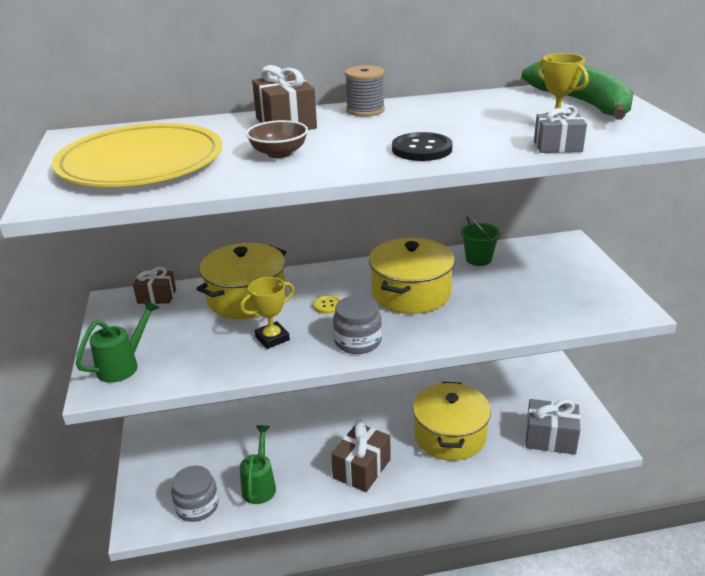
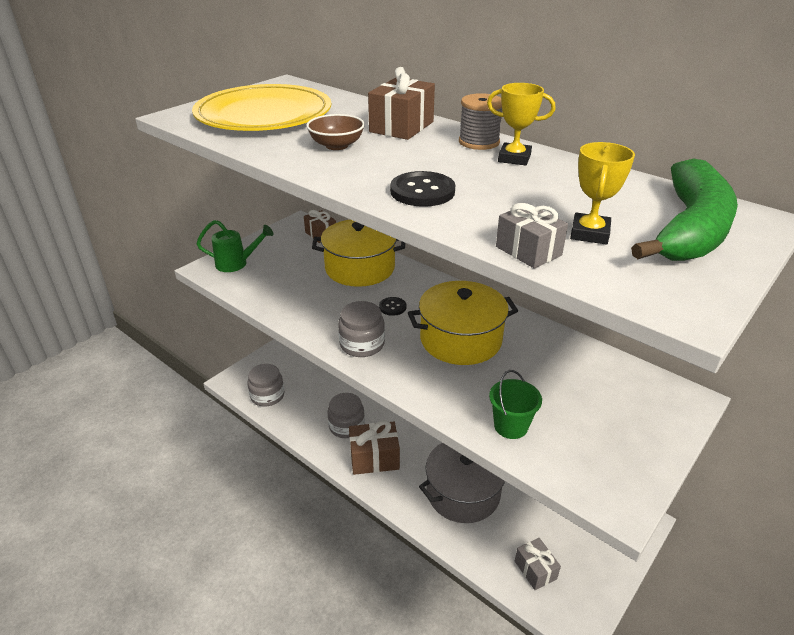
camera: 50 degrees right, 5 degrees up
(260, 485) = (310, 413): green watering can -> none
(272, 338) = (324, 304): yellow trophy -> yellow trophy (514, 158)
(305, 467) = (346, 426): none -> grey jar
(328, 305) = (392, 307): yellow button -> black button
(450, 436) = (463, 493): yellow pot -> grey pot
(478, 259) = (566, 353): green bucket -> green bucket (510, 426)
(550, 438) = (535, 570): grey gift -> grey gift, size x0.64

